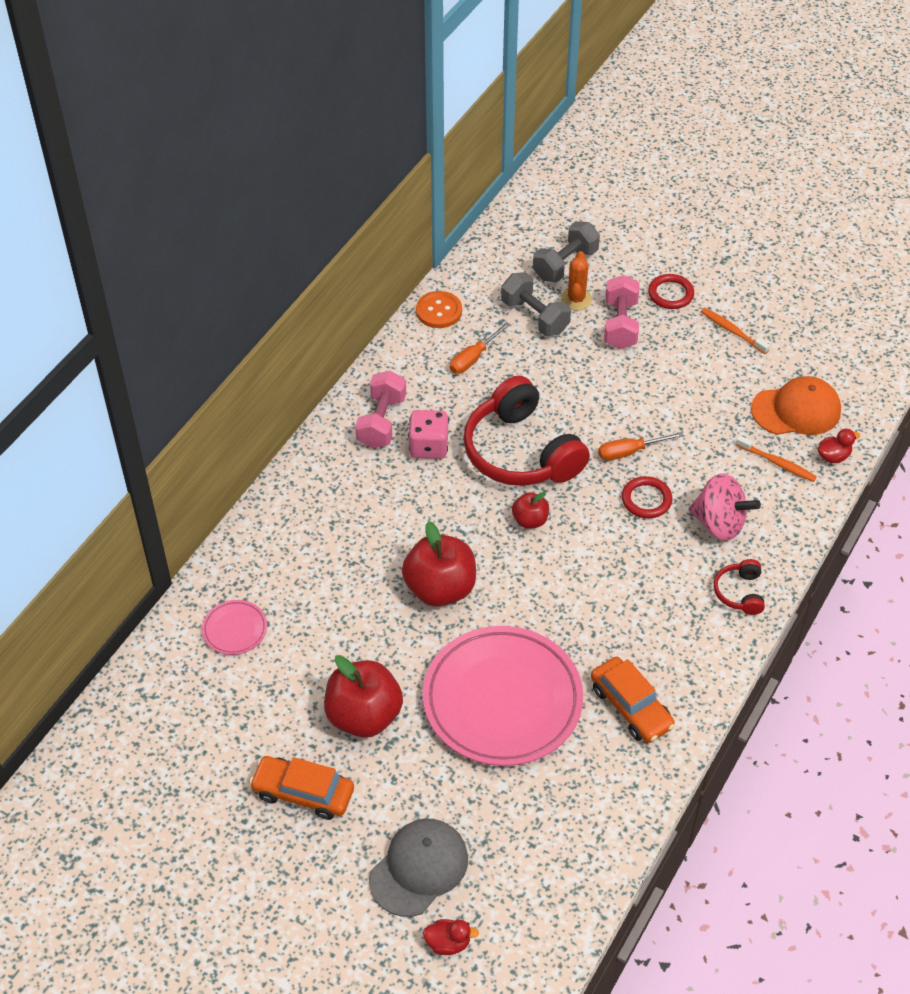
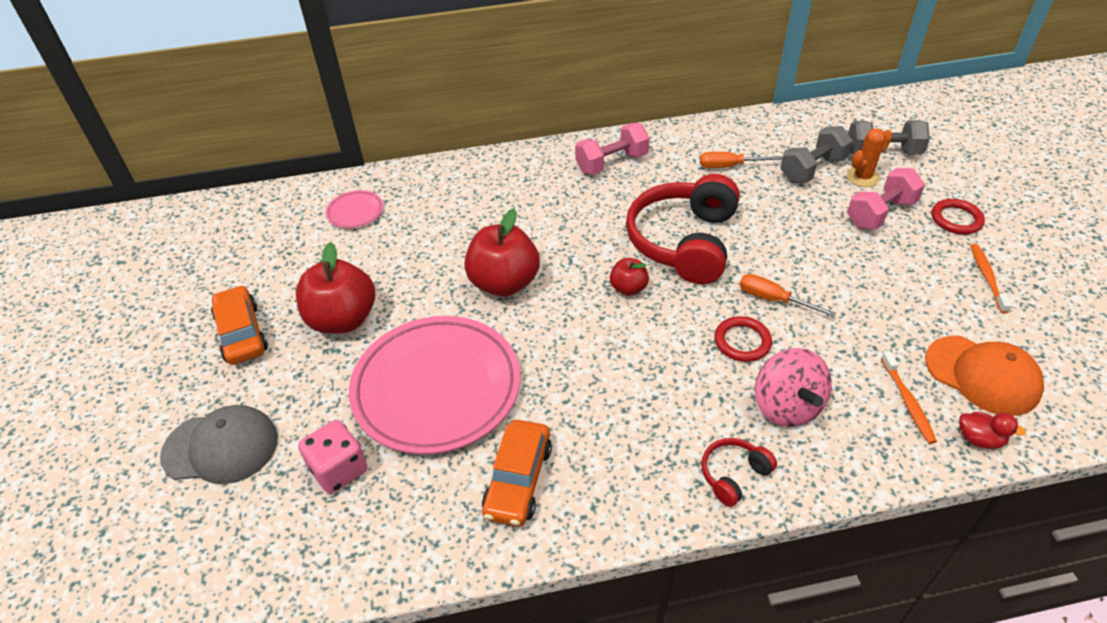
camera: 50 degrees right, 5 degrees down
(428, 446) = (622, 196): pink dice -> pink dice (339, 469)
(439, 311) = (742, 127): orange button -> none
(448, 943) = (155, 518): red duck -> none
(534, 317) = (812, 169): grey dumbbell -> grey dumbbell turned 45 degrees clockwise

